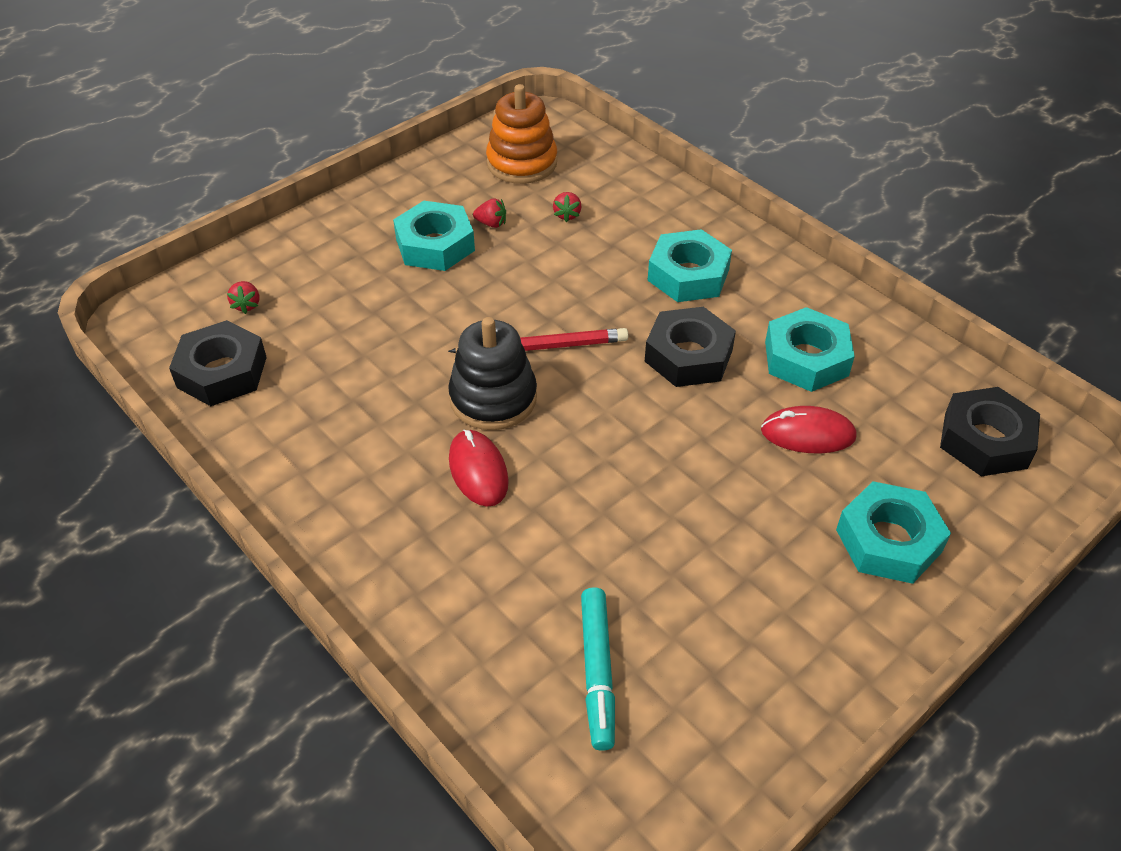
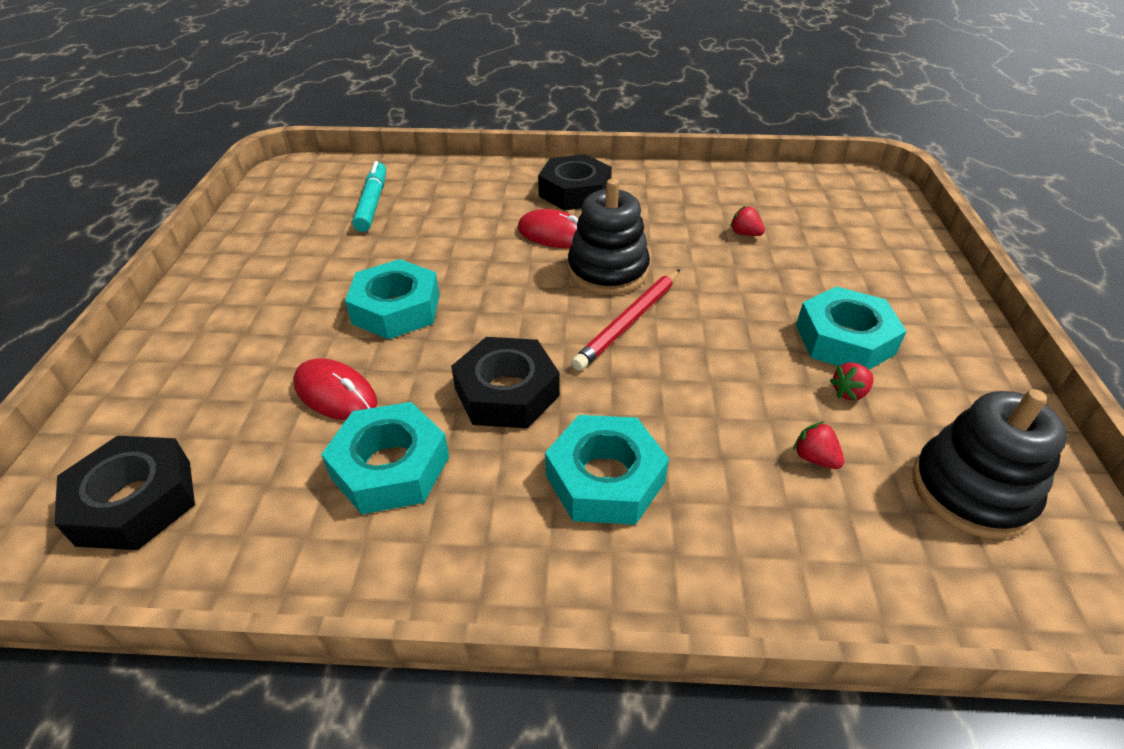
camera: 135 degrees right, 5 degrees down
(222, 372) = (776, 191): black nut -> black nut (575, 192)
(247, 305) = (847, 223): red strawberry -> red strawberry (745, 234)
(522, 163) = (971, 491): orange stacking toy -> black stacking toy
(597, 672) = (372, 203): turquoise marker -> turquoise marker turned 45 degrees clockwise
(808, 434) = (335, 393): red mouse -> red mouse turned 75 degrees clockwise
(888, 540) = (213, 355): turquoise nut -> turquoise nut (396, 309)

